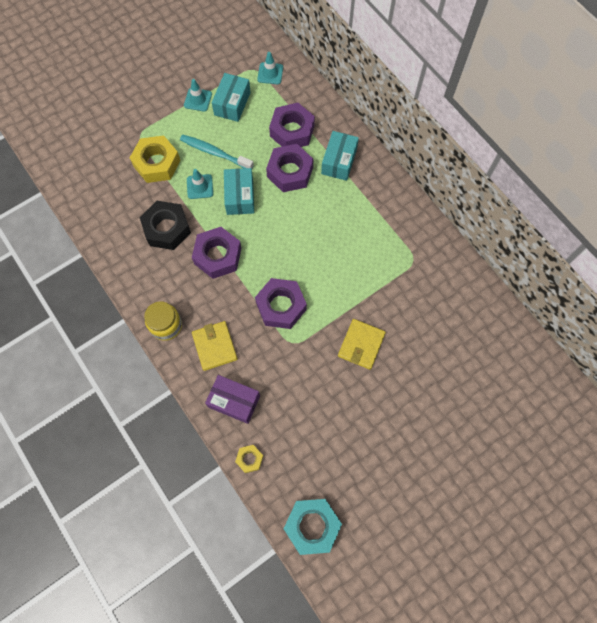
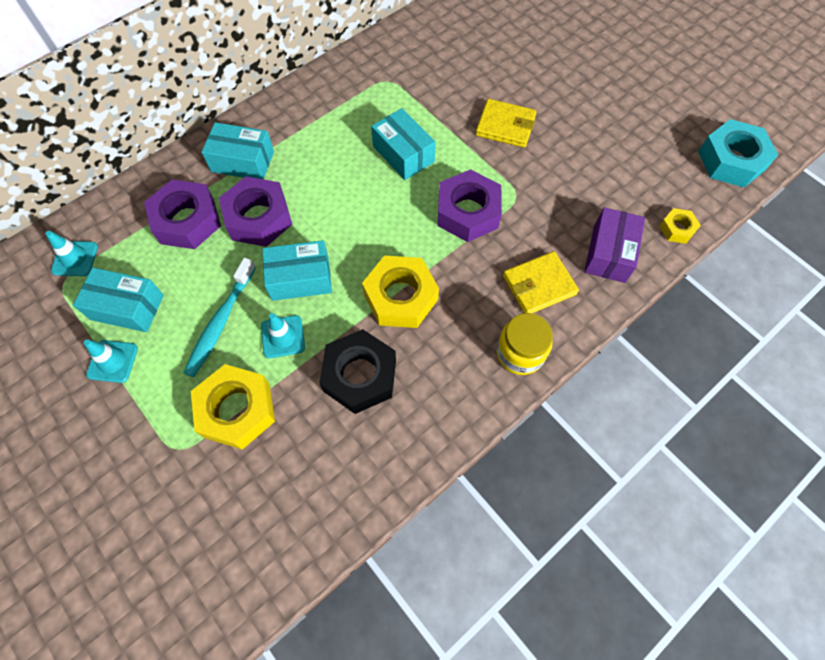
camera: 95 degrees left, 5 degrees down
(217, 256) = (401, 297): purple nut -> yellow nut
(338, 266) = (403, 154): none -> turquoise box

